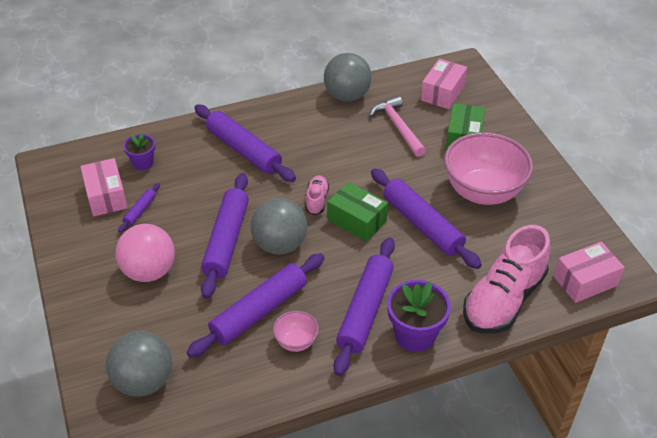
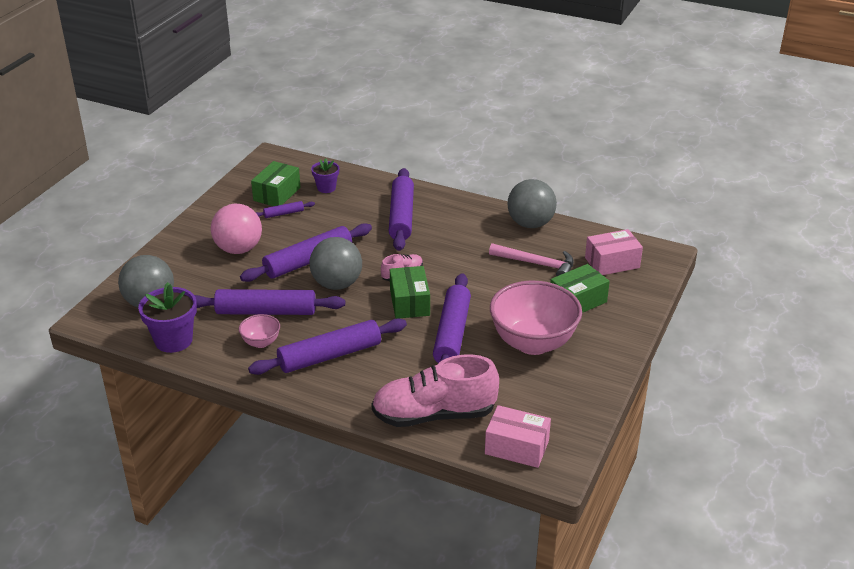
camera: 45 degrees right, 10 degrees down
(106, 196) = (277, 194): pink box -> green box
(398, 126) = (537, 264): pink hammer -> pink hammer turned 90 degrees clockwise
(415, 335) = (338, 391): purple flower pot -> purple flower pot (173, 340)

